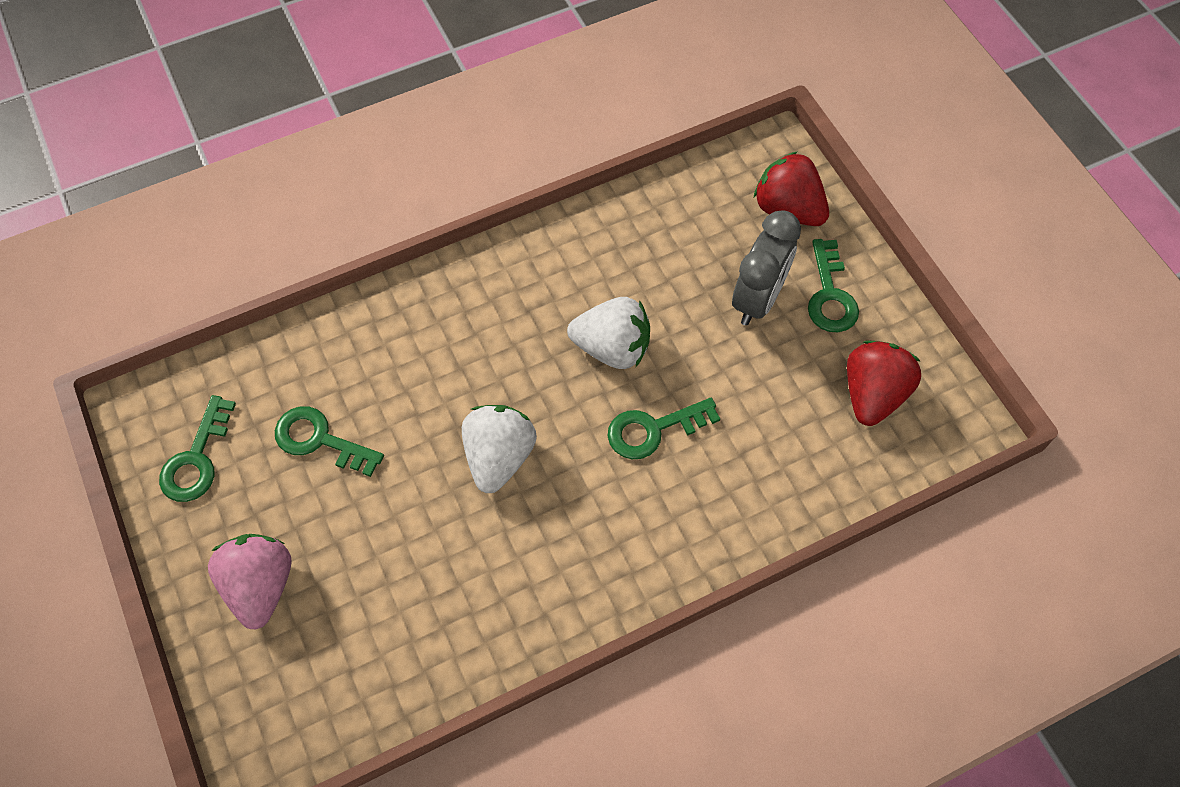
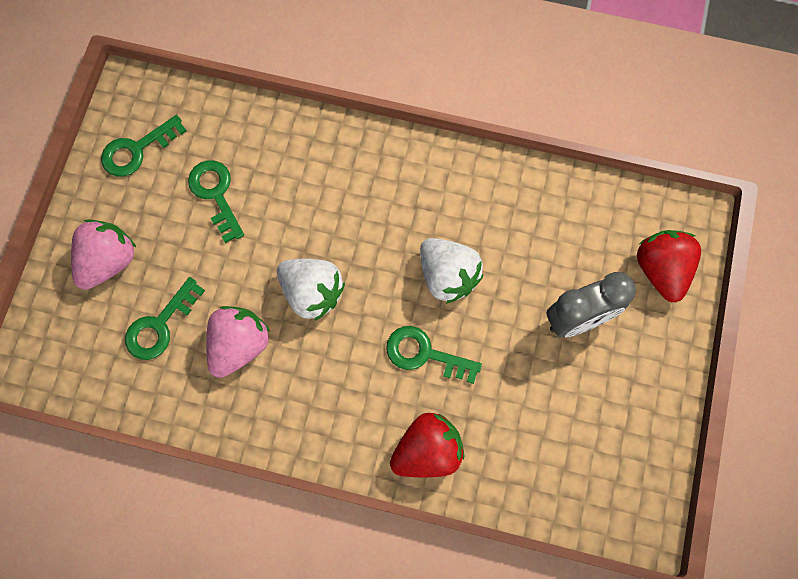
camera: 40 degrees right, 10 degrees up
(470, 559) = (239, 345): none -> pink strawberry
(499, 457) = (312, 293): white strawberry -> white strawberry turned 75 degrees clockwise
(830, 294) = (633, 356): green key -> green key (160, 325)
(872, 394) = (596, 451): red strawberry -> red strawberry (427, 451)

